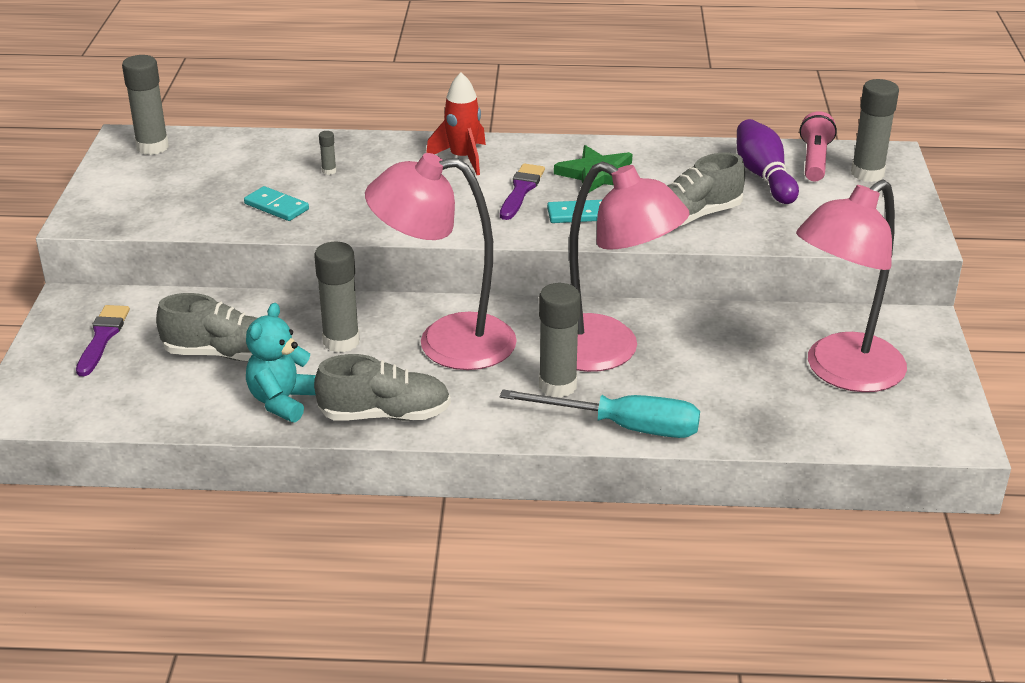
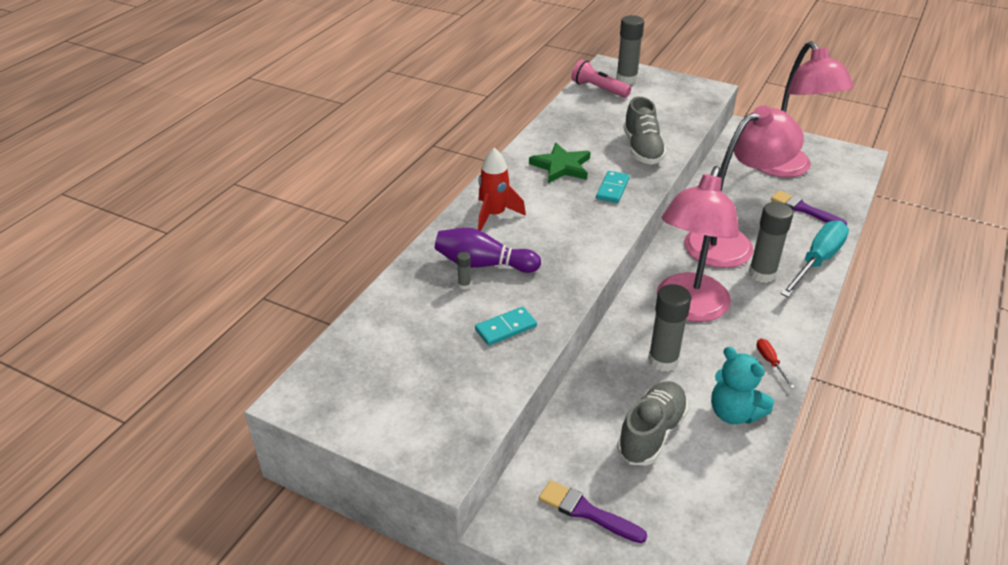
camera: 65 degrees left, 5 degrees up
(152, 147) = (330, 384): grey glue stick -> none
(385, 415) = (770, 362): grey shoe -> red screwdriver
(521, 190) = (562, 203): purple brush -> purple brush (804, 209)
(763, 176) = (607, 110): purple bowling pin -> purple bowling pin (483, 264)

